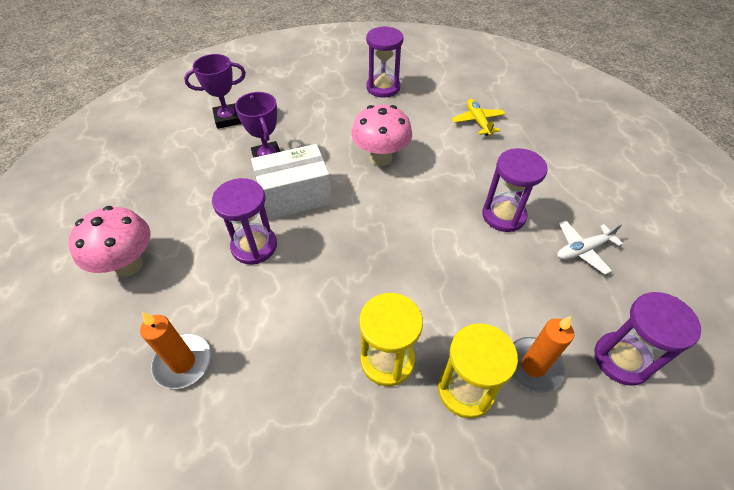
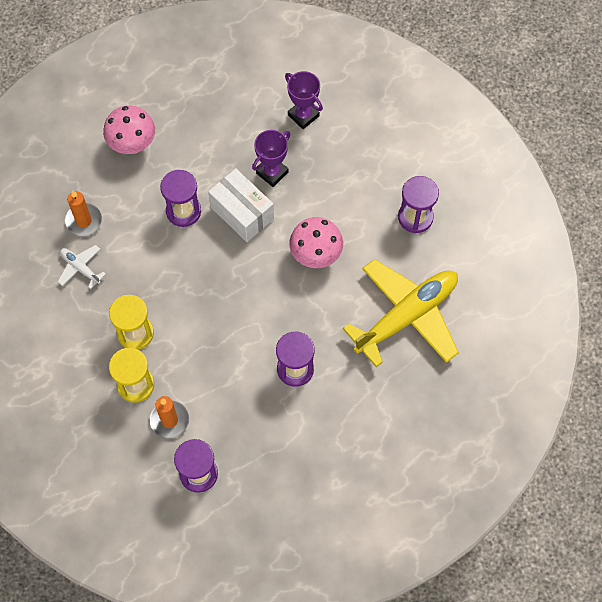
camera: 65 degrees right, 15 degrees up
(477, 121) = (407, 316): yellow plane -> yellow plane, size x2.36
(582, 250) = (285, 434): white plane -> white plane (80, 268)

